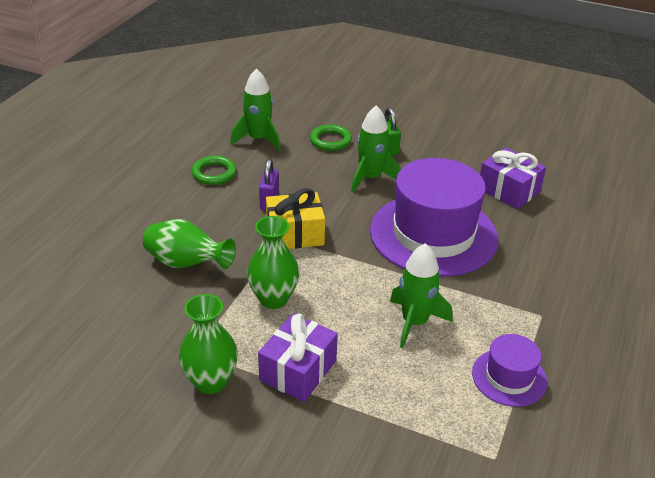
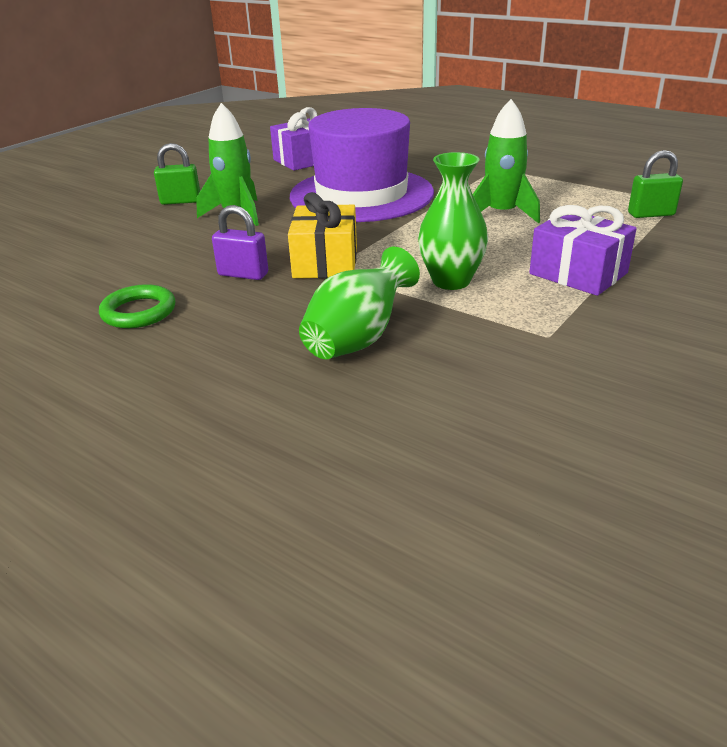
camera: 75 degrees left, 5 degrees down
(211, 381) = (604, 326): green vase -> none
(258, 139) = (78, 275): green rocket -> none
(330, 141) = (132, 229): green ring -> none
(447, 432) = (651, 214): none -> green padlock
(509, 377) = (577, 187): purple hat -> none

